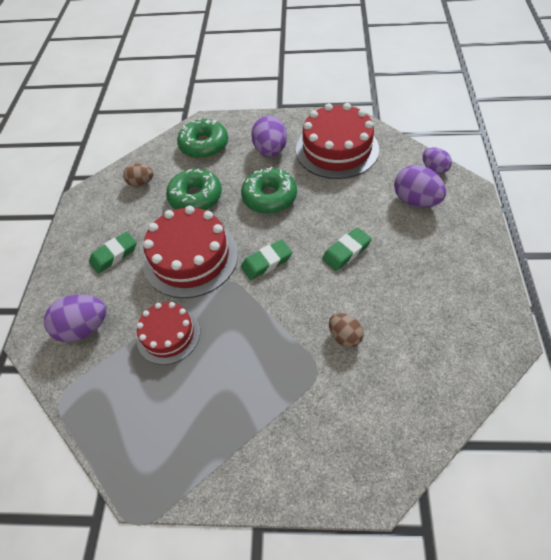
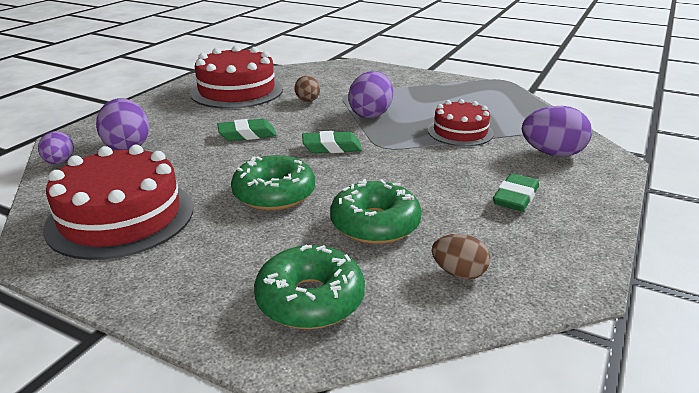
camera: 160 degrees left, 25 degrees down
(114, 255) = (515, 197): green eraser -> green eraser turned 45 degrees counterclockwise
(190, 257) = (414, 171): red cake -> red cake (237, 91)
(270, 151) = (210, 248): purple egg -> purple egg (371, 114)

